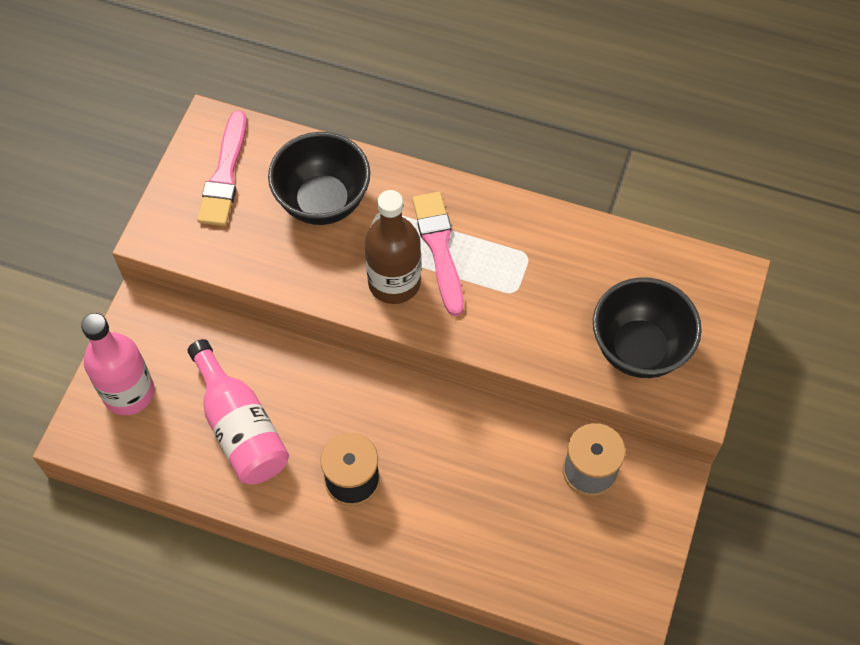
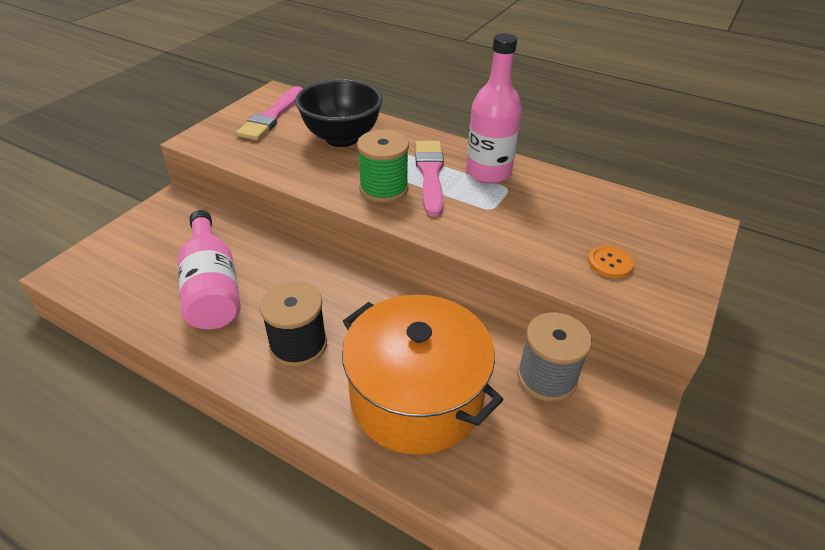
camera: 10 degrees right, 20 degrees down
(128, 392) = (130, 249): pink bottle -> pink bottle (488, 172)
(394, 282) = (383, 189): brown bottle -> green spool
(476, 514) = (416, 397): none -> orange pot
(639, 349) = (609, 263): black bowl -> orange button

